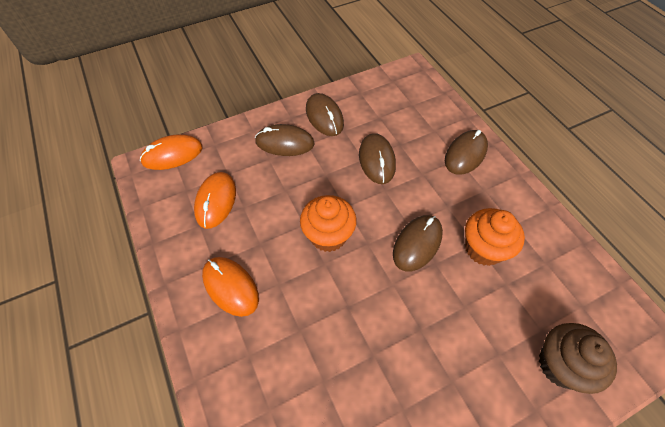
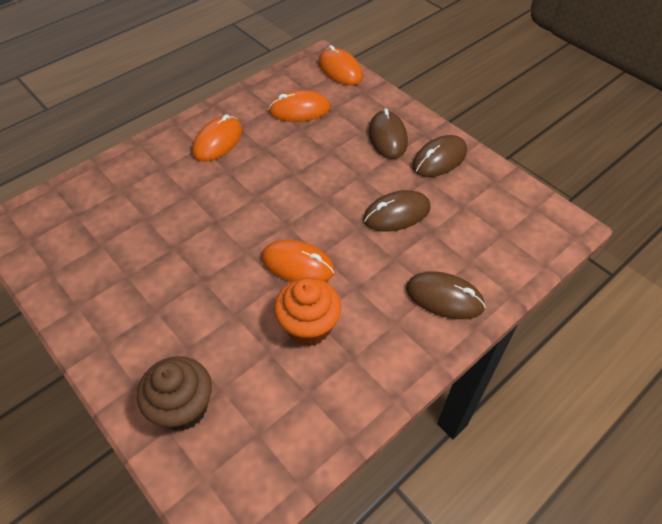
camera: 75 degrees right, 5 degrees down
(328, 235) = (286, 193): orange cupcake -> none
(417, 244) = (297, 264): brown mouse -> orange mouse

